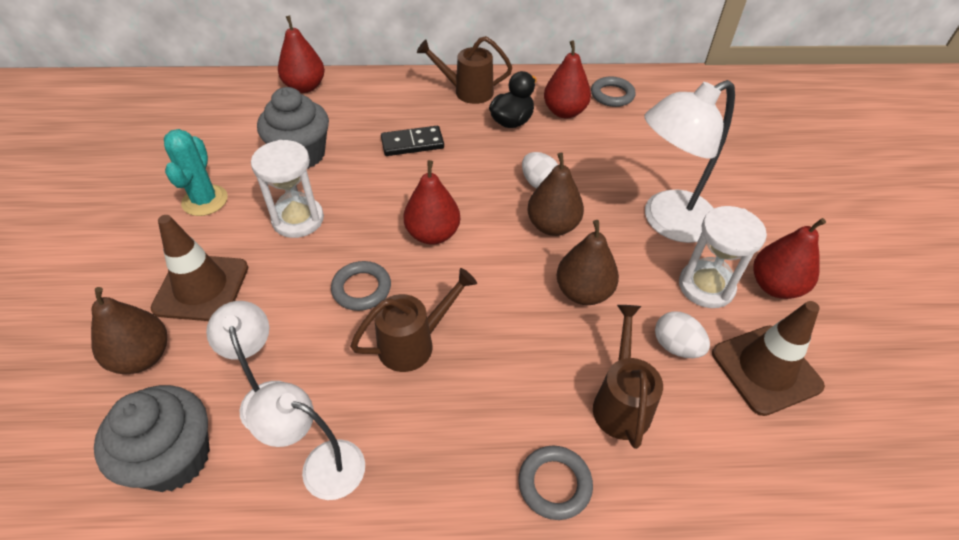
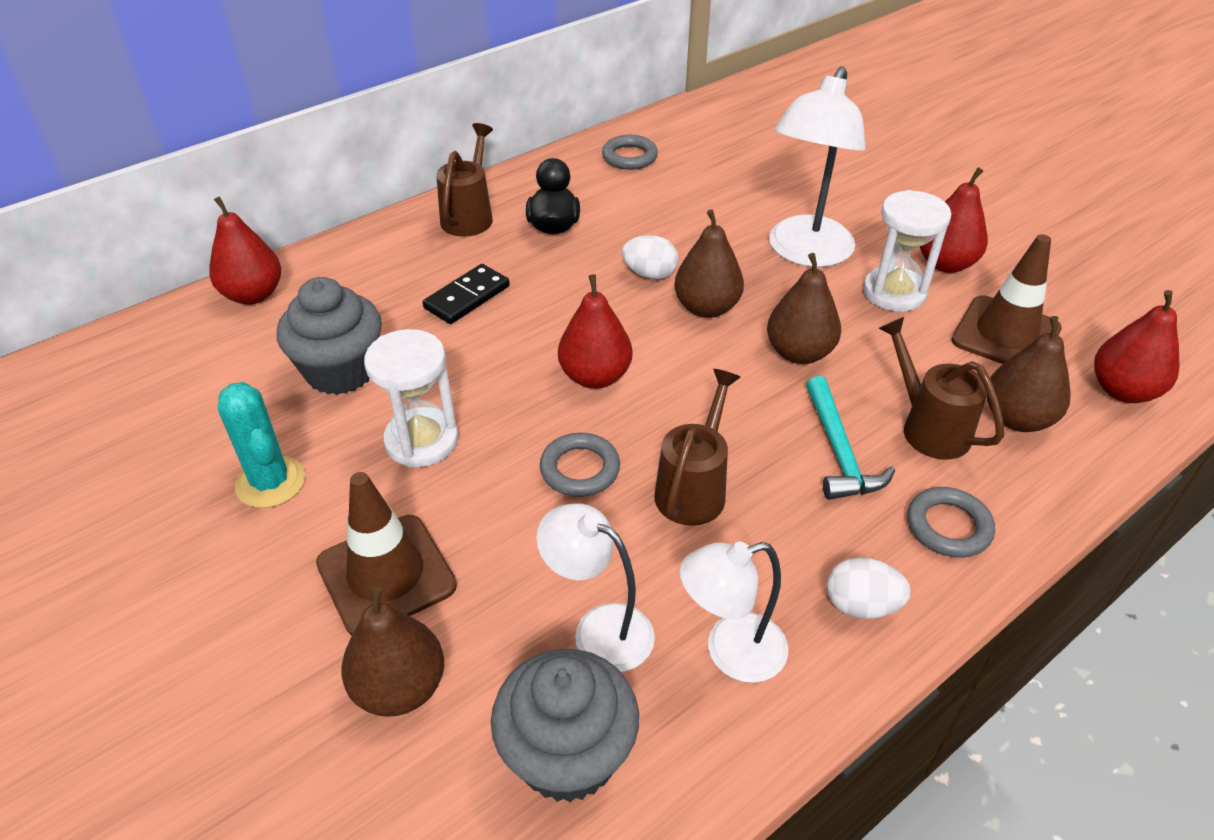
camera: 35 degrees left, 5 degrees down
(467, 91) = (469, 216): brown watering can -> brown watering can turned 135 degrees clockwise
(535, 379) = (839, 451): none -> turquoise hammer
(564, 112) = (599, 193): red pear -> red pear (1122, 390)
(676, 346) = (922, 356): white egg -> white egg (861, 605)
(701, 440) = (1017, 418): none -> brown pear

